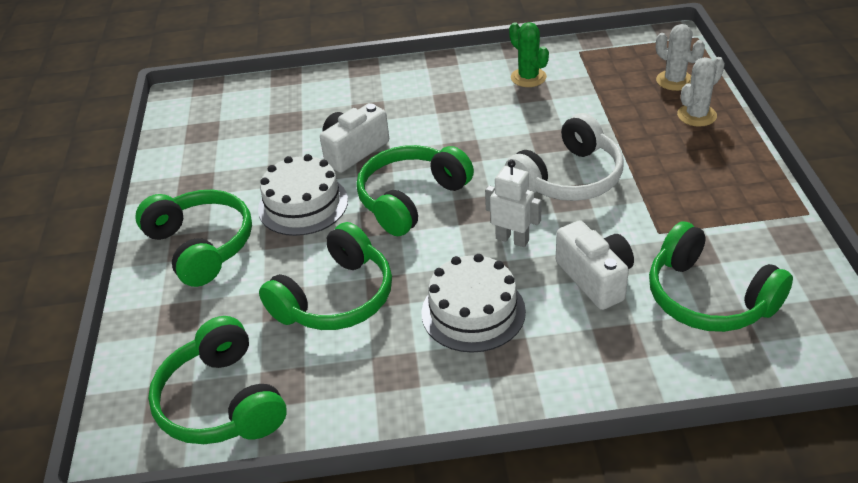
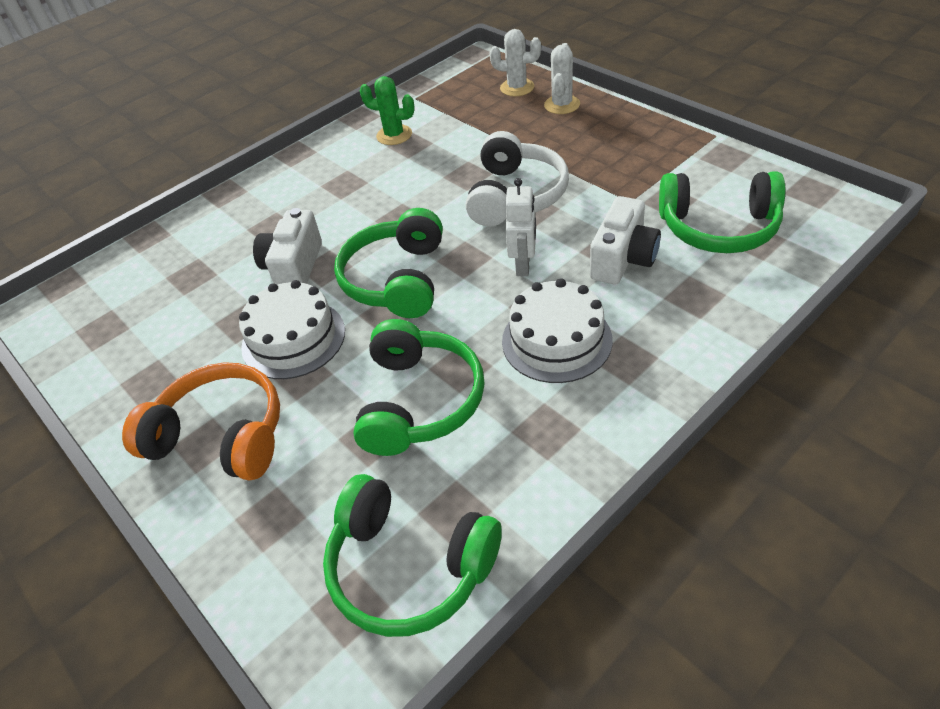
camera: 35 degrees left, 5 degrees up
(201, 246) = (221, 435): green headphones -> orange headphones
(512, 239) = (523, 265): white robot -> white robot turned 105 degrees clockwise
(595, 278) = (623, 259): white camera -> white camera turned 90 degrees clockwise

